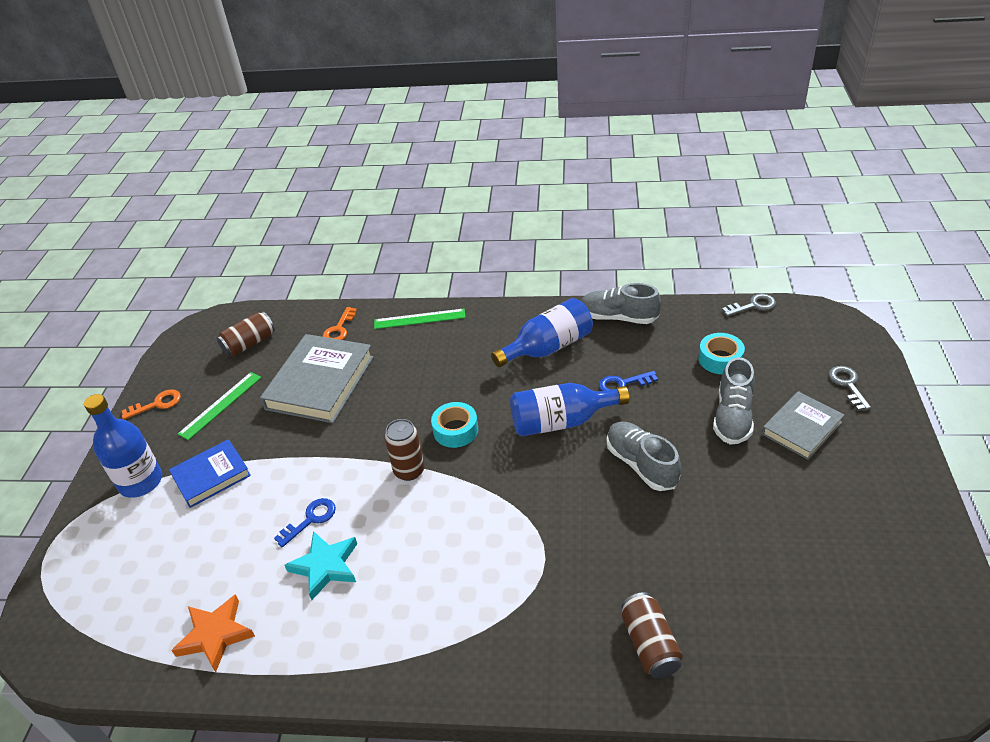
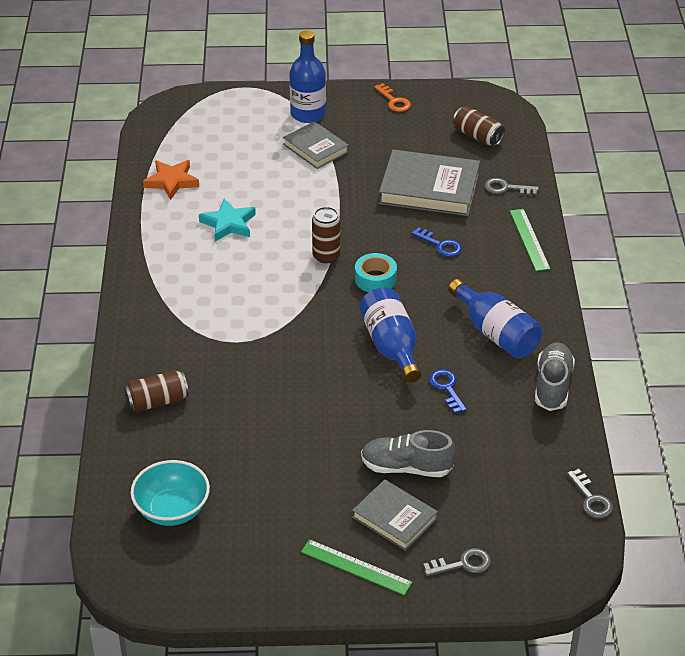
camera: 80 degrees right, 0 degrees up
(211, 476) = (315, 148): blue book -> grey book
(220, 405) = (396, 136): green ruler -> green ruler (356, 567)
(310, 519) = (273, 209): blue key -> blue key (440, 245)
(339, 329) = (506, 188): orange key -> grey key
(641, 464) = (340, 400): grey shoe -> none
(720, 359) = (493, 464): turquoise tape -> none
(831, 624) = (172, 510): none -> turquoise bowl

